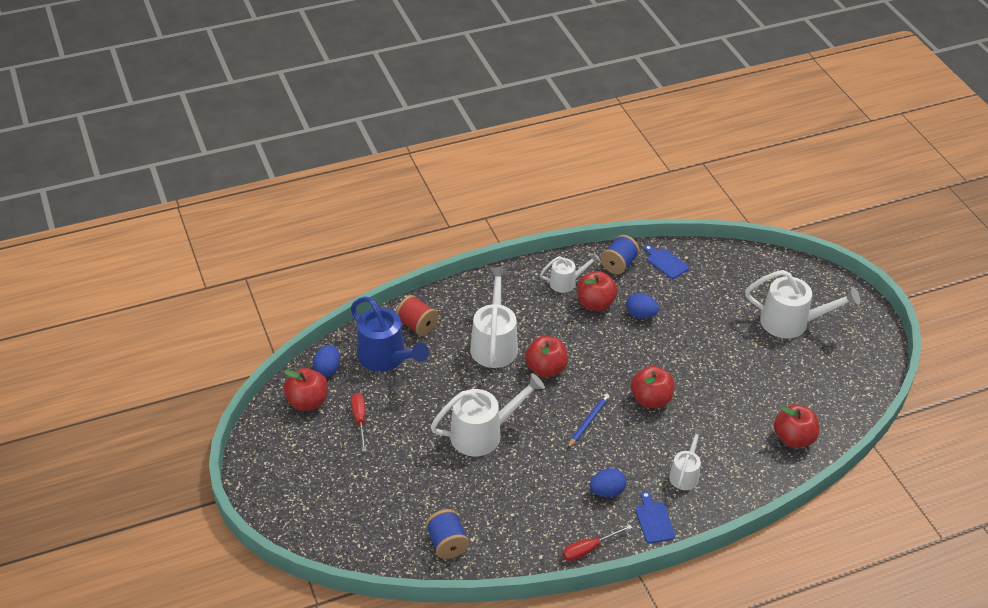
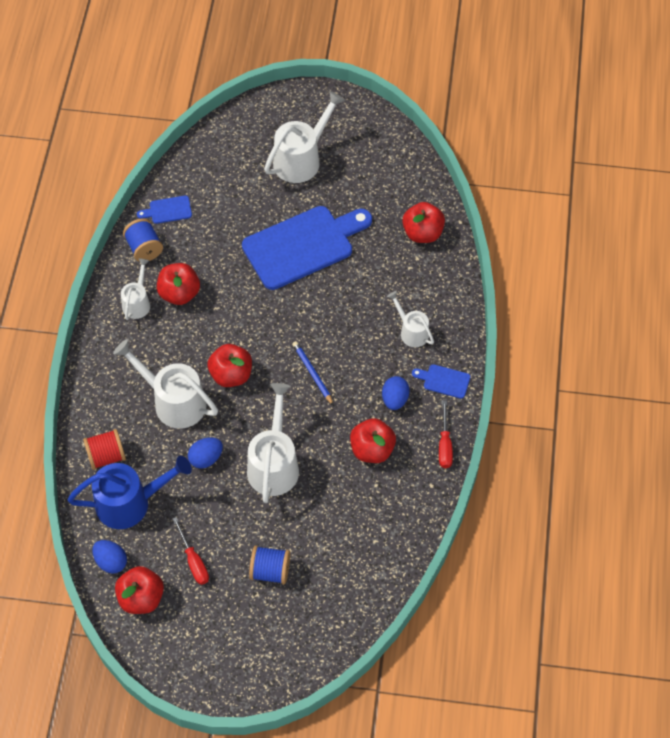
camera: 60 degrees left, 15 degrees up
(360, 420) = (193, 561): red screwdriver -> red screwdriver turned 135 degrees counterclockwise
(447, 543) = (377, 552): blue spool -> blue spool (270, 571)
(640, 314) = (217, 265): blue egg -> blue egg (206, 458)
(651, 399) = (318, 312): red apple -> red apple (372, 450)
(707, 361) = (303, 246): none -> blue cutting board

